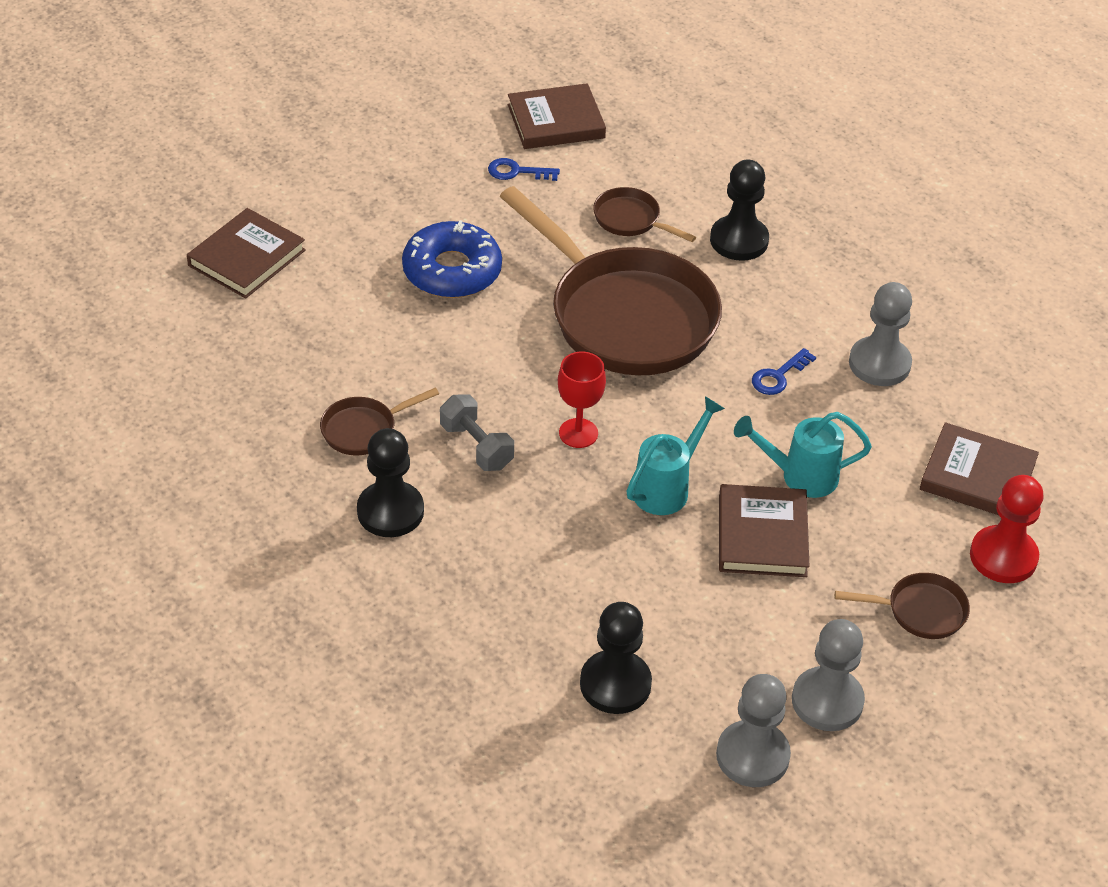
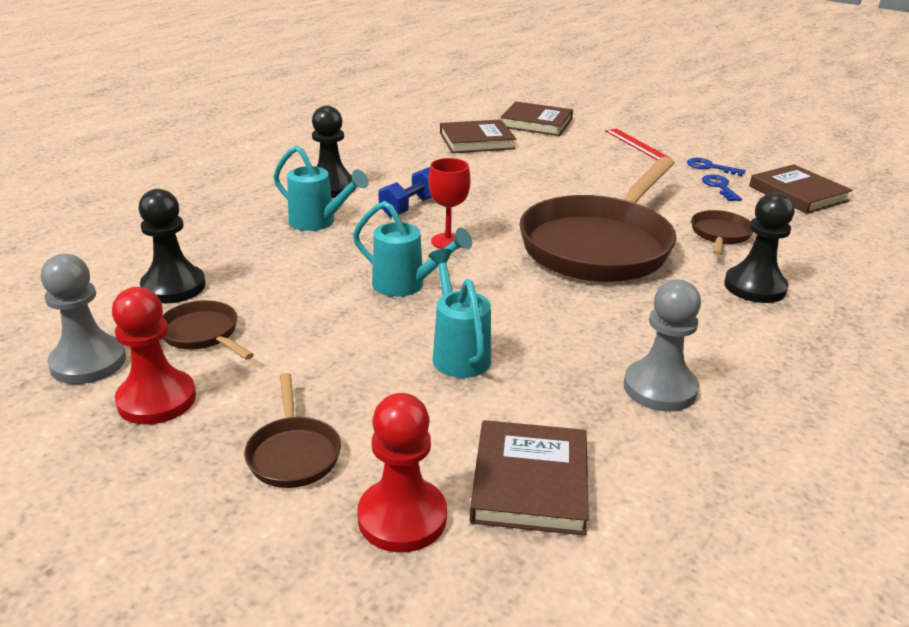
camera: 75 degrees right, 15 degrees down
(363, 429) = (404, 171): brown pan -> brown pan (203, 334)
(366, 191) = (636, 144): none -> red ruler
(452, 271) = (585, 178): blue donut -> none
(476, 446) = (410, 207): grey dumbbell -> blue dumbbell
(492, 538) = (319, 222): none -> turquoise watering can
(762, 535) = (368, 339): brown book -> brown book (477, 141)
(778, 376) = (588, 327): blue key -> blue key (710, 167)
(827, 701) = (157, 400): grey pawn -> red pawn

